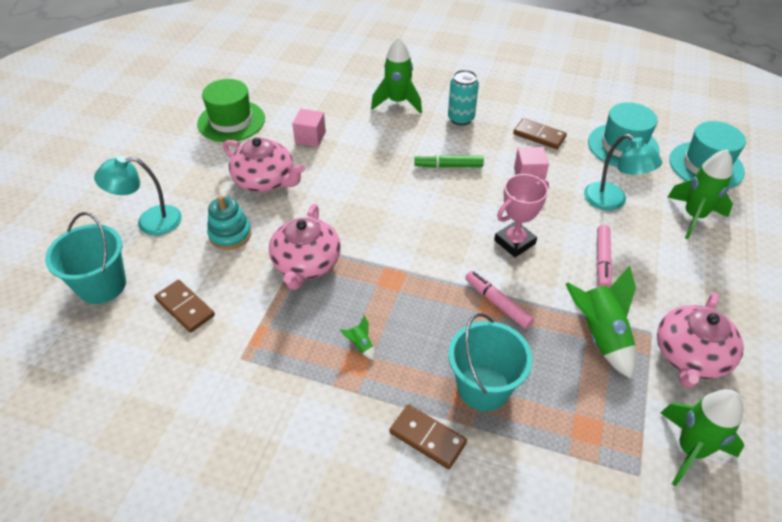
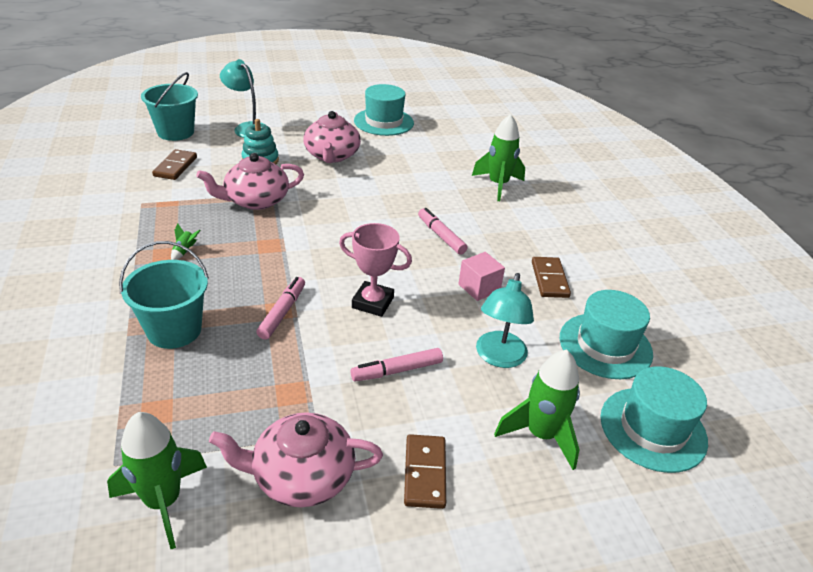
camera: 55 degrees right, 10 degrees down
(231, 121) = (383, 122): green hat -> turquoise hat
(310, 137) = (402, 159): pink cube -> none
(427, 438) = (104, 313): brown domino -> brown domino (424, 473)
(448, 166) = (441, 236): green marker -> pink marker
(461, 118) = (517, 224): turquoise can -> none
(600, 335) = (285, 393): green rocket -> none

